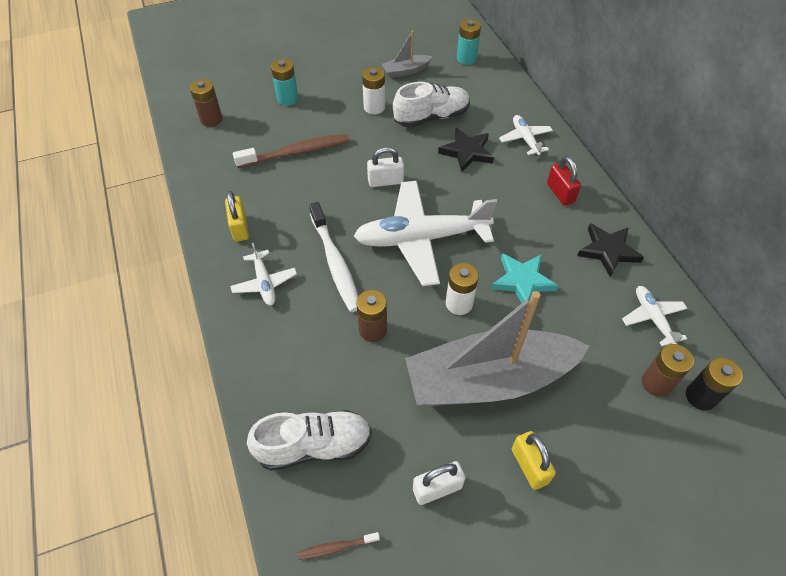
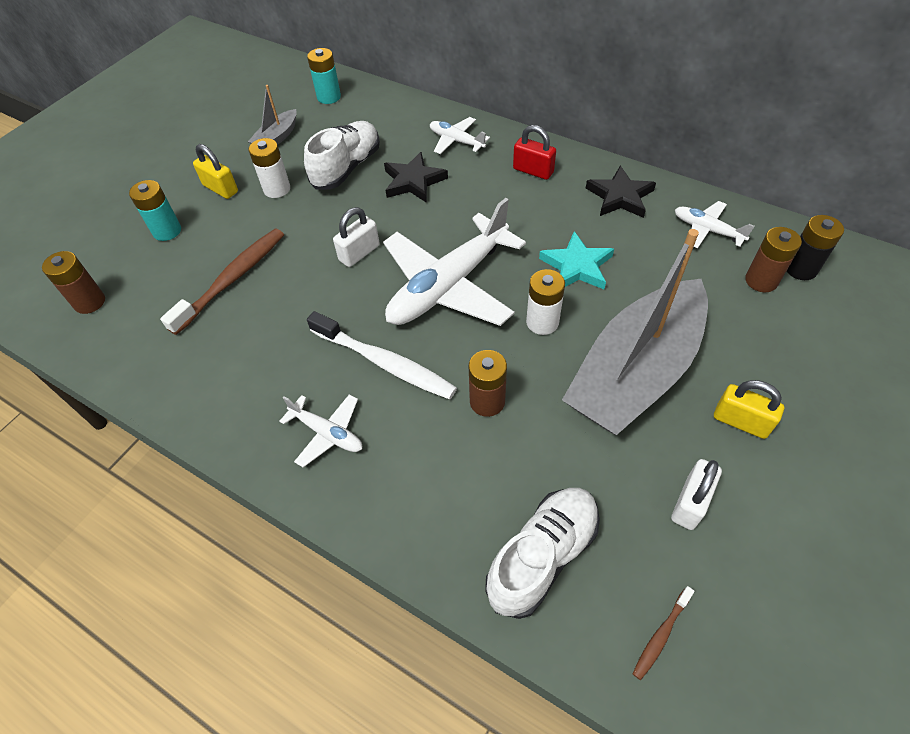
camera: 35 degrees left, 0 degrees up
(240, 228) = (241, 395): yellow padlock -> yellow padlock (220, 188)

